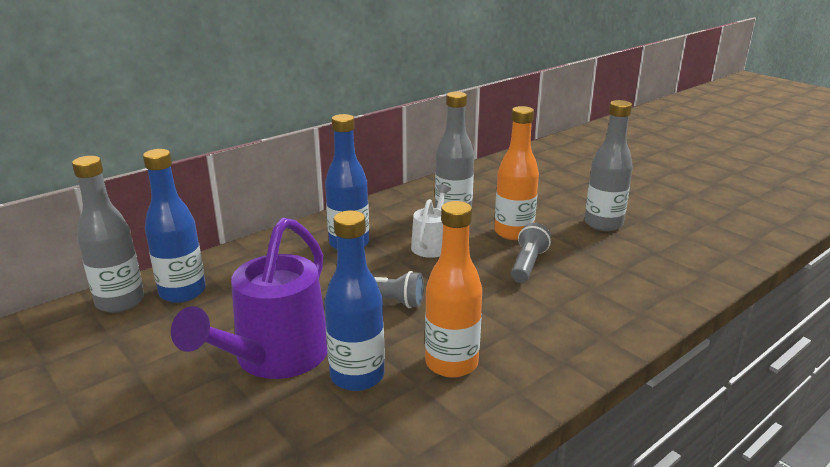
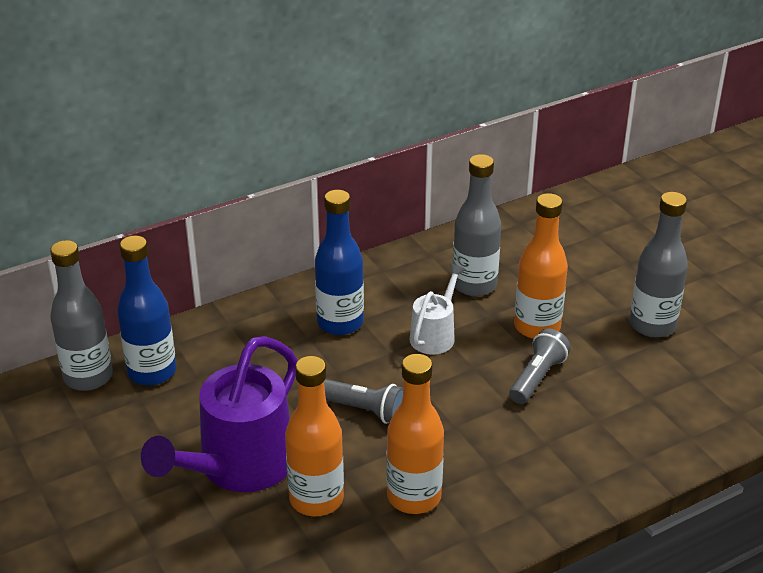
camera: 10 degrees right, 10 degrees up
(357, 376) = (316, 499): blue bottle -> orange bottle

